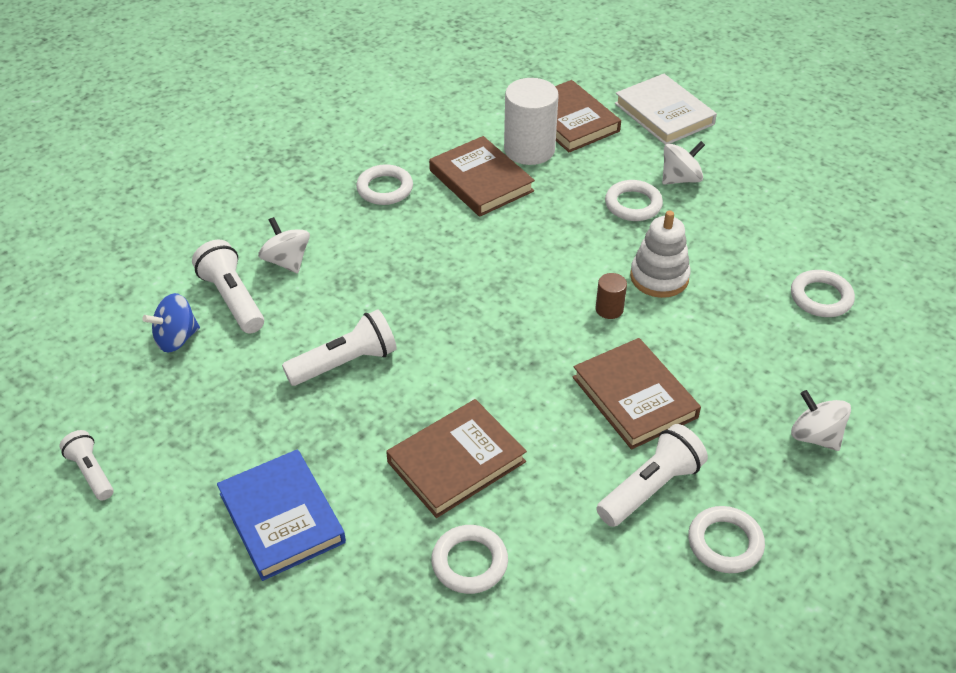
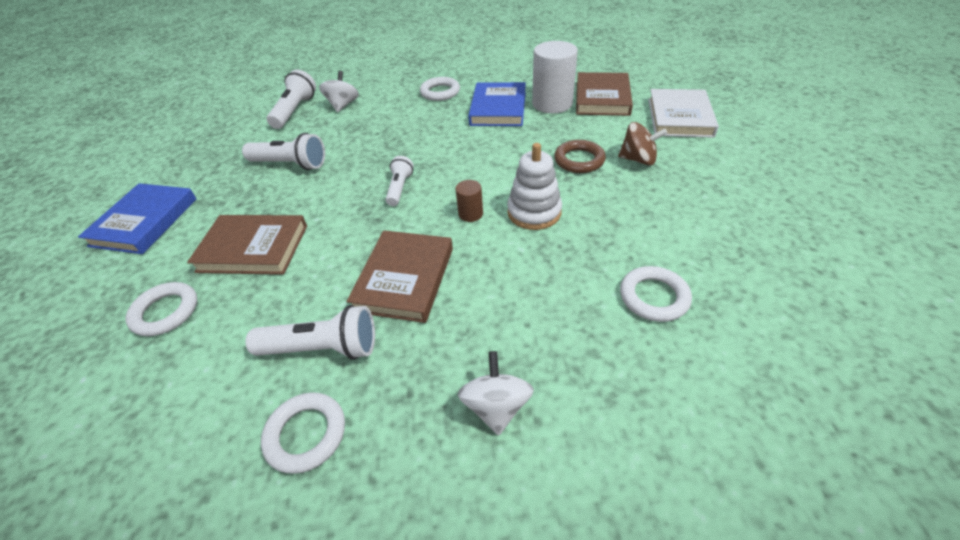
camera: 45 degrees right, 0 degrees up
(91, 472) = (129, 154): white flashlight -> white flashlight (399, 188)
(176, 339) = (247, 116): blue spinning top -> none
(481, 181) = (498, 108): brown book -> blue book
(633, 204) = (579, 160): white ring -> brown ring
(680, 179) = (638, 159): white spinning top -> brown spinning top

